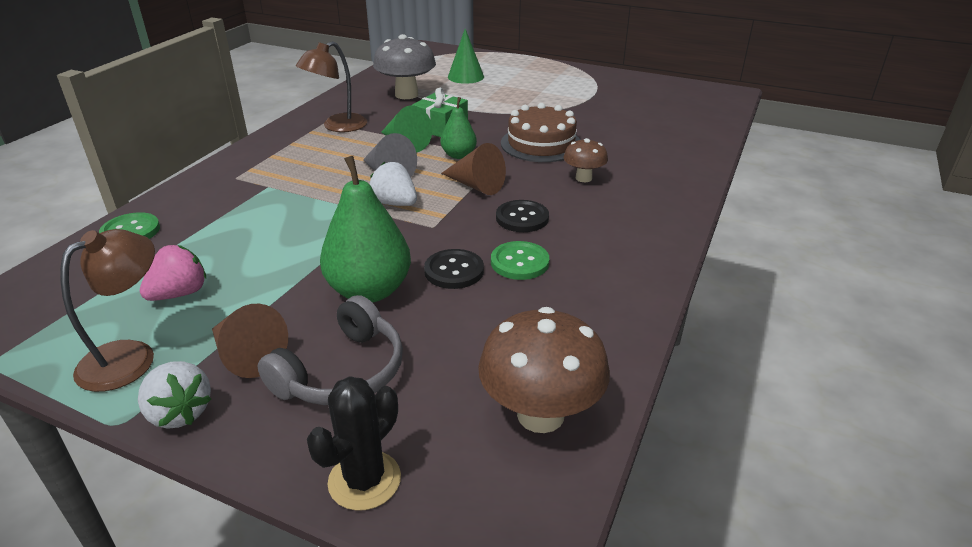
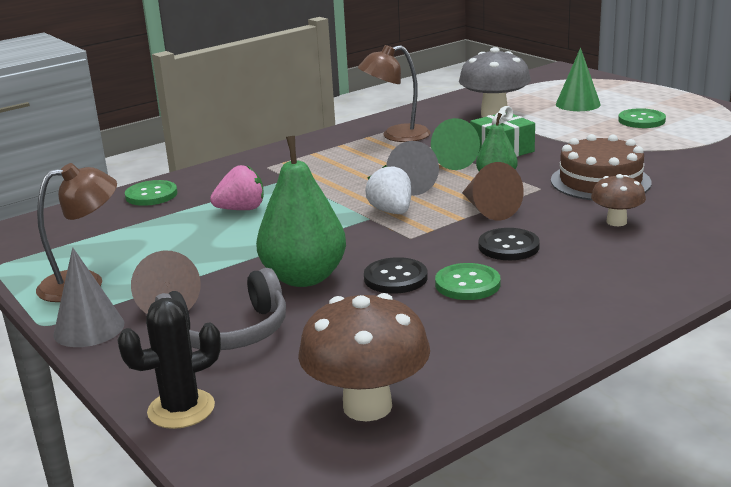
camera: 30 degrees right, 10 degrees down
(180, 293) = (152, 247): pink strawberry -> pink strawberry (241, 209)
(180, 412) = (89, 329): white strawberry -> grey cone
(525, 85) = (641, 120): none -> green button

